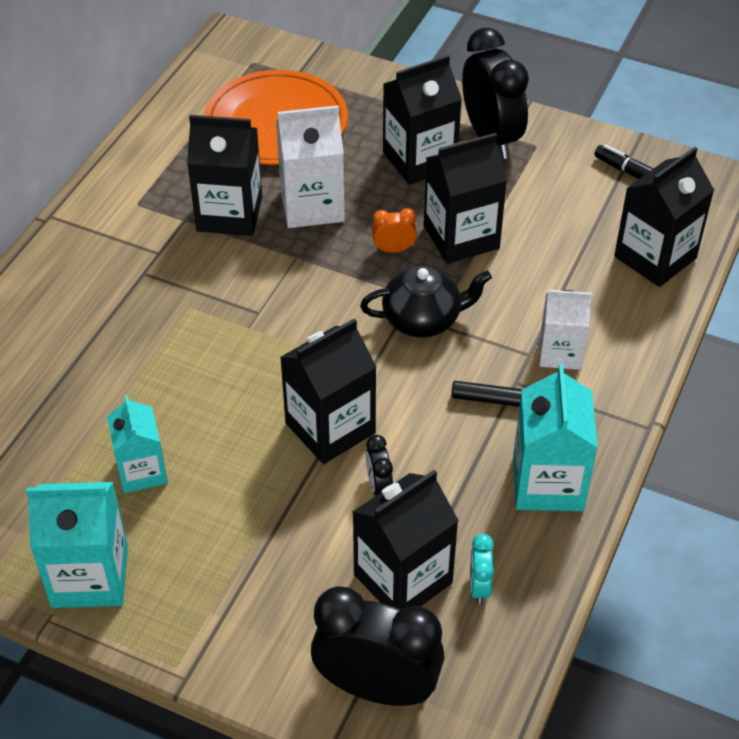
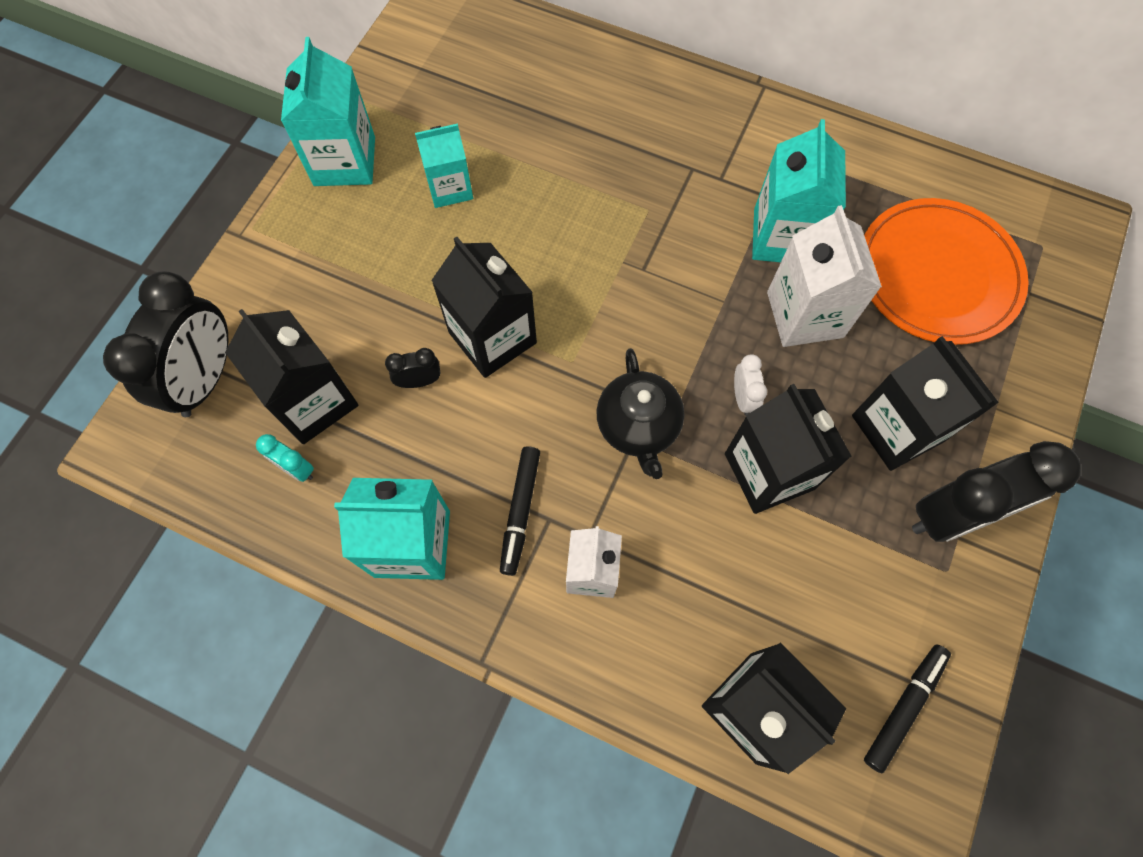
camera: 90 degrees right, 20 degrees up
(229, 214) = (783, 237): black carton -> turquoise carton
(393, 249) = (743, 398): orange clock -> white clock
(479, 586) = (296, 469): turquoise clock -> turquoise clock turned 150 degrees counterclockwise

